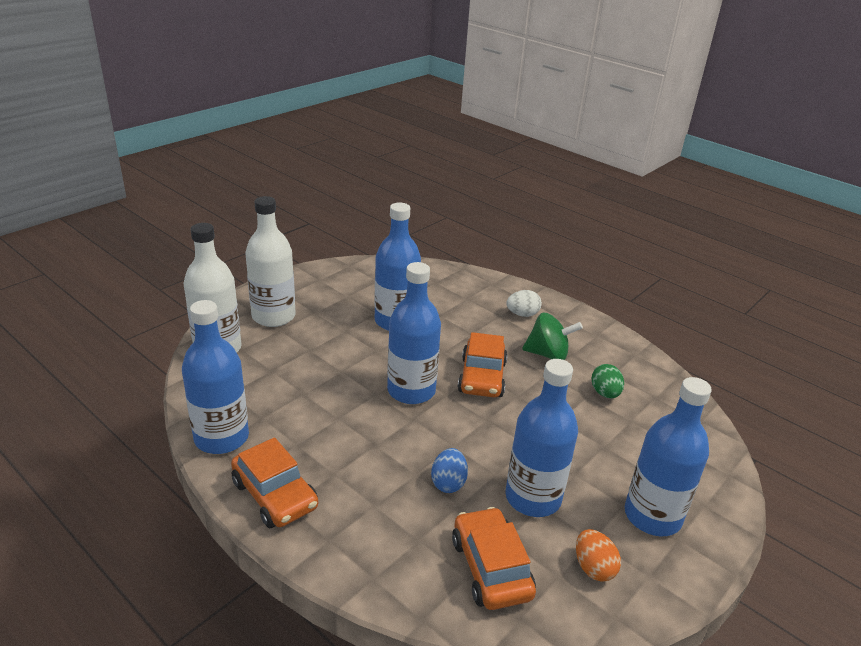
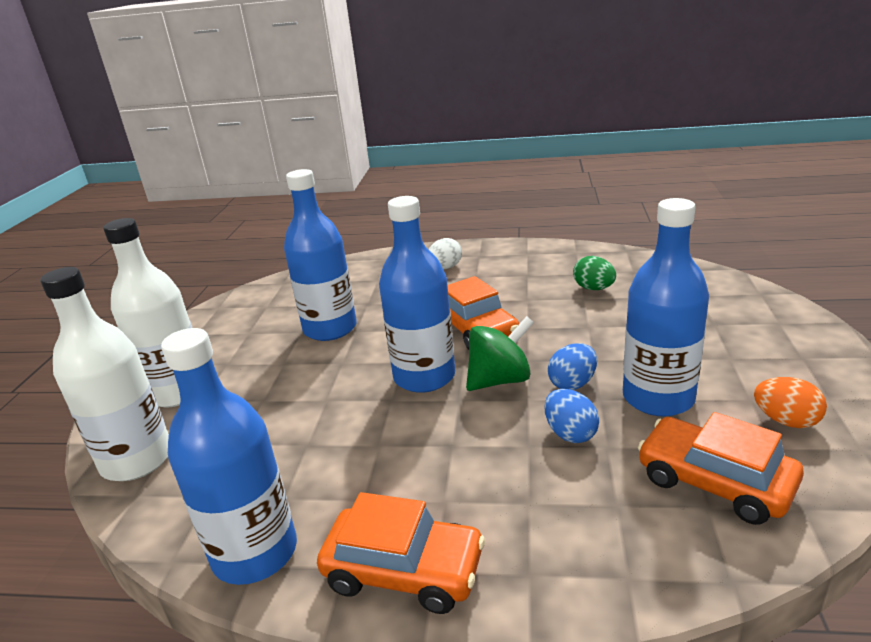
camera: 30 degrees left, 5 degrees down
(493, 453) = (572, 383): none -> blue egg
(548, 354) = (508, 285): green spinning top -> green spinning top (500, 380)
(652, 516) = (761, 353): blue bottle -> none

